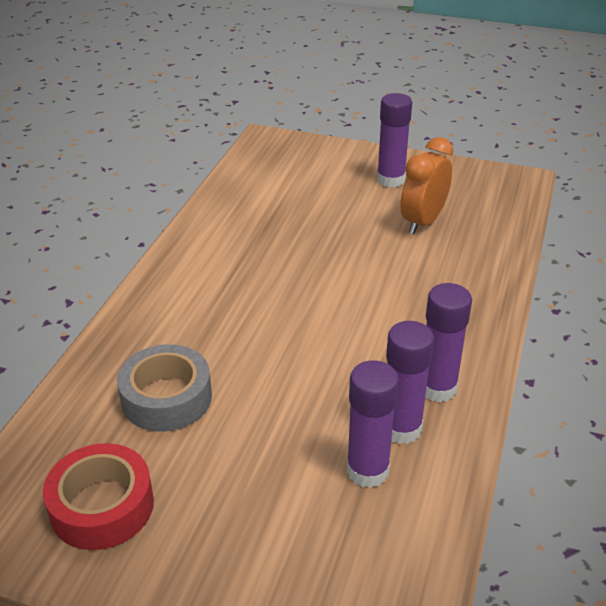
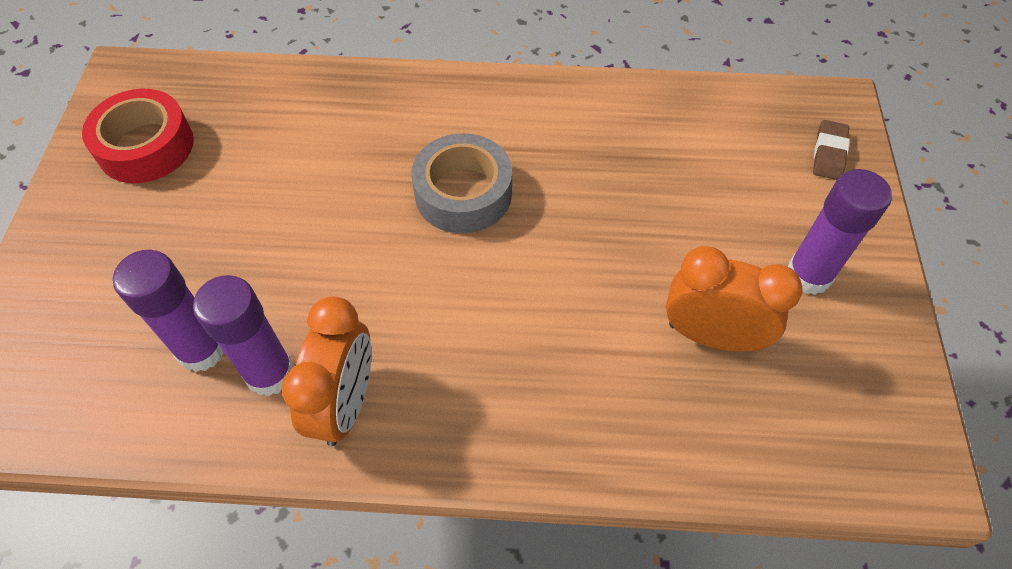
camera: 75 degrees right, 20 degrees up
(166, 398) = (289, 150): grey tape -> grey tape (463, 193)
(303, 151) = (829, 153): none -> brown eraser
(437, 388) = (345, 404): purple glue stick -> orange clock

